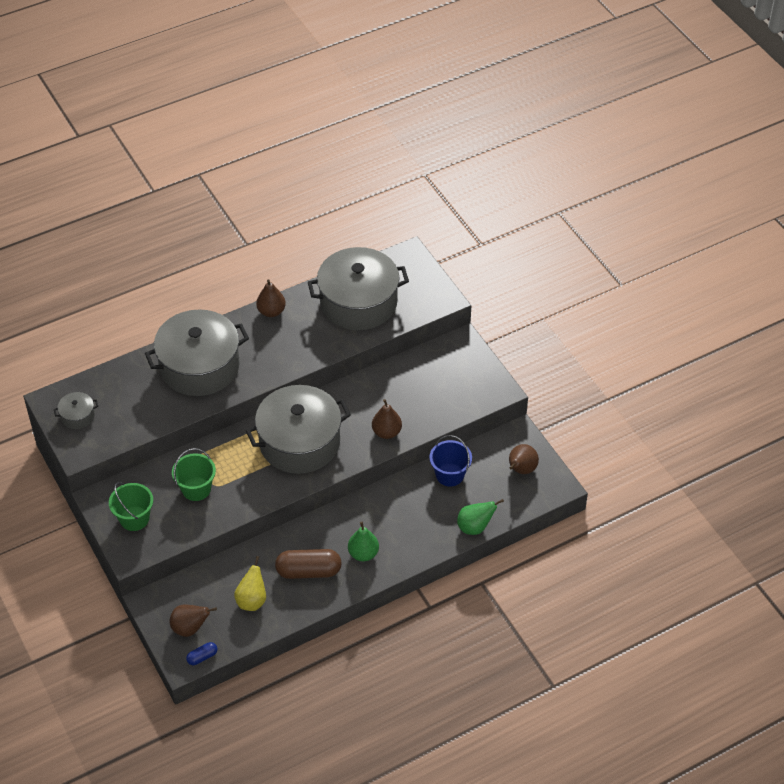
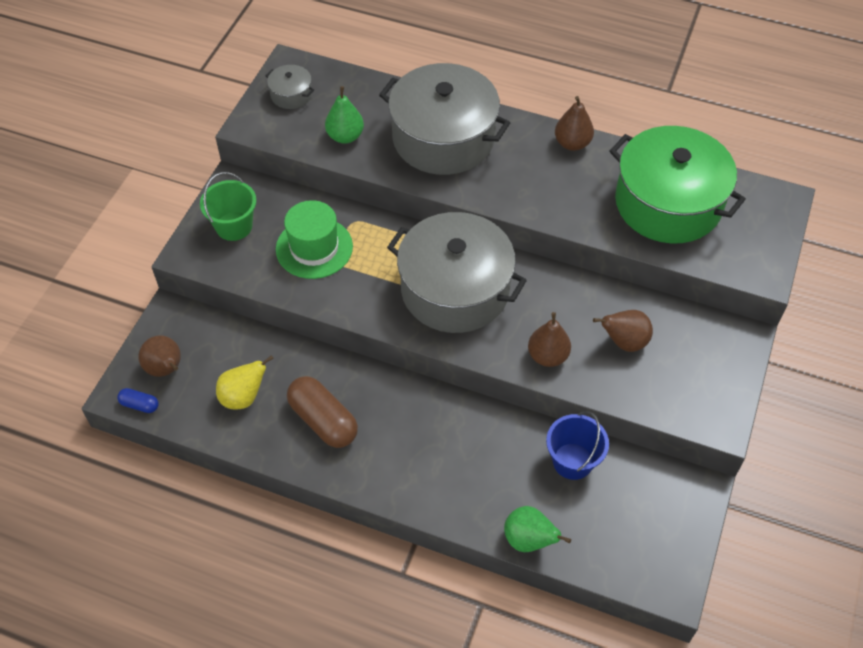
camera: 50 degrees right, 5 degrees up
(196, 489) = (314, 248): green bucket -> green hat
(358, 302) = (668, 203): grey pot -> green pot
(363, 554) = (391, 454): green pear -> green pear (345, 136)
(521, 470) = (653, 529): brown pear -> brown pear (624, 342)

